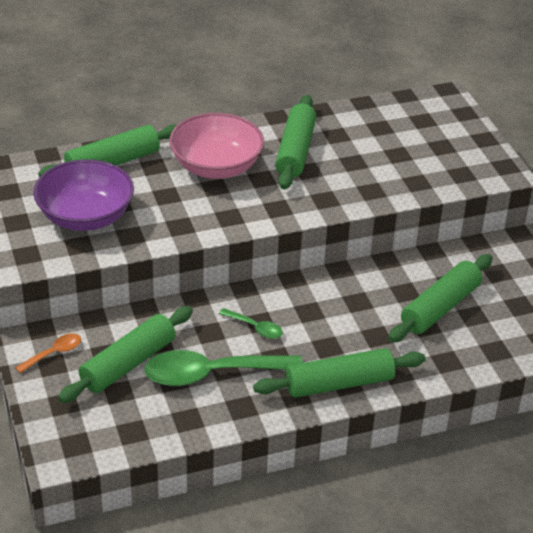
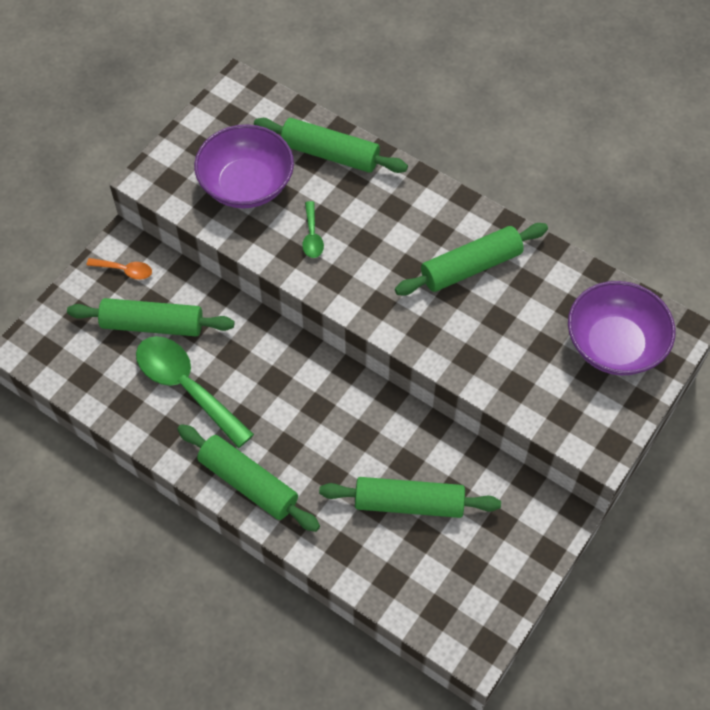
camera: 55 degrees right, 20 degrees up
(216, 166) = (393, 225): pink bowl -> none
(255, 328) = (264, 382): green spoon -> green spoon (312, 236)
(428, 126) = (614, 344): none -> purple bowl

